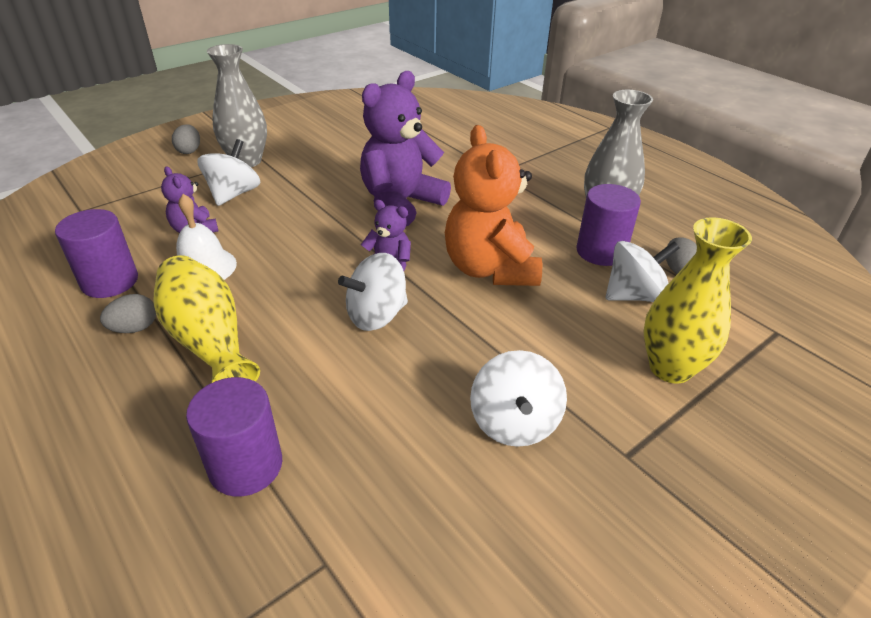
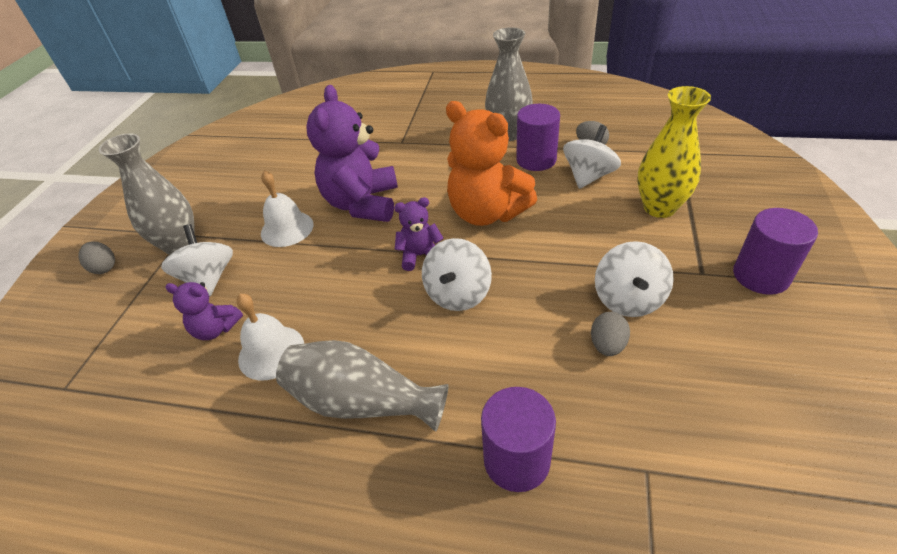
camera: 35 degrees left, 5 degrees up
(110, 281) = (198, 423): purple cylinder -> purple cylinder (761, 276)
(135, 328) = (283, 440): grey egg -> grey egg (607, 345)
(209, 341) = (362, 402): yellow vase -> grey vase
(324, 190) = (287, 229): none -> white bell
(514, 422) = (628, 299): white spinning top -> white spinning top turned 45 degrees clockwise

